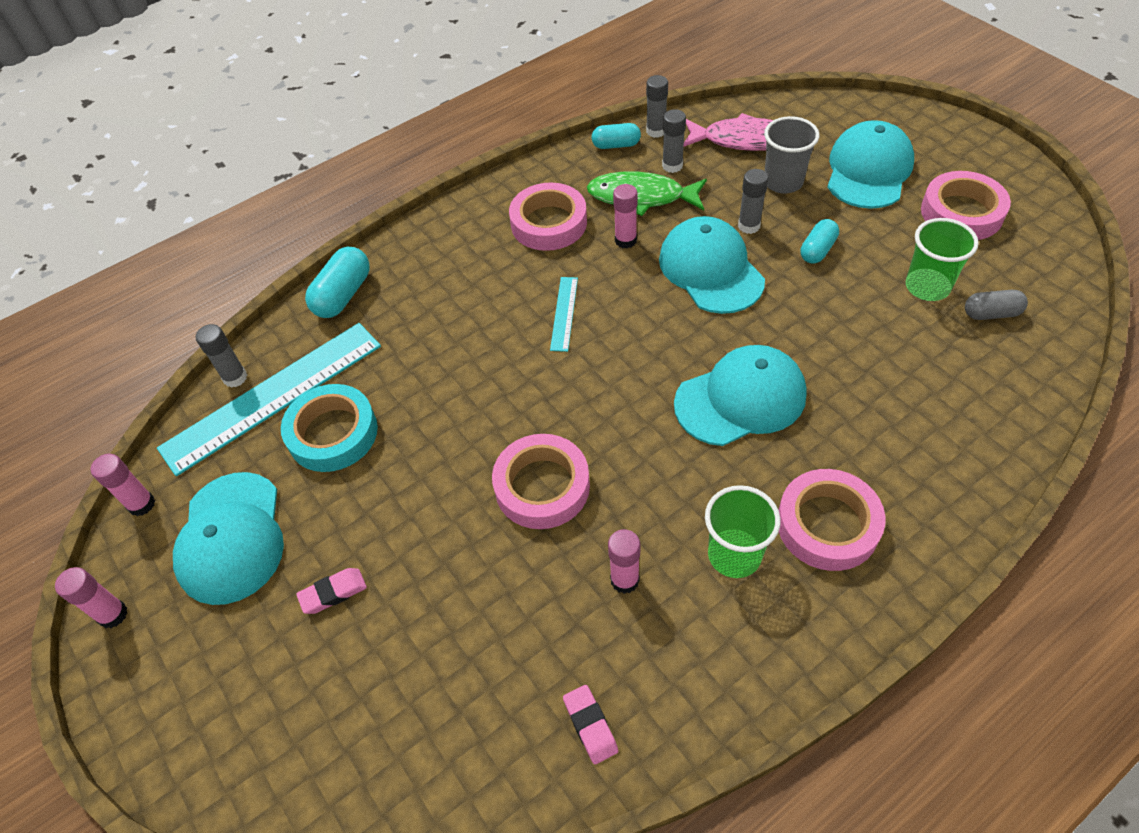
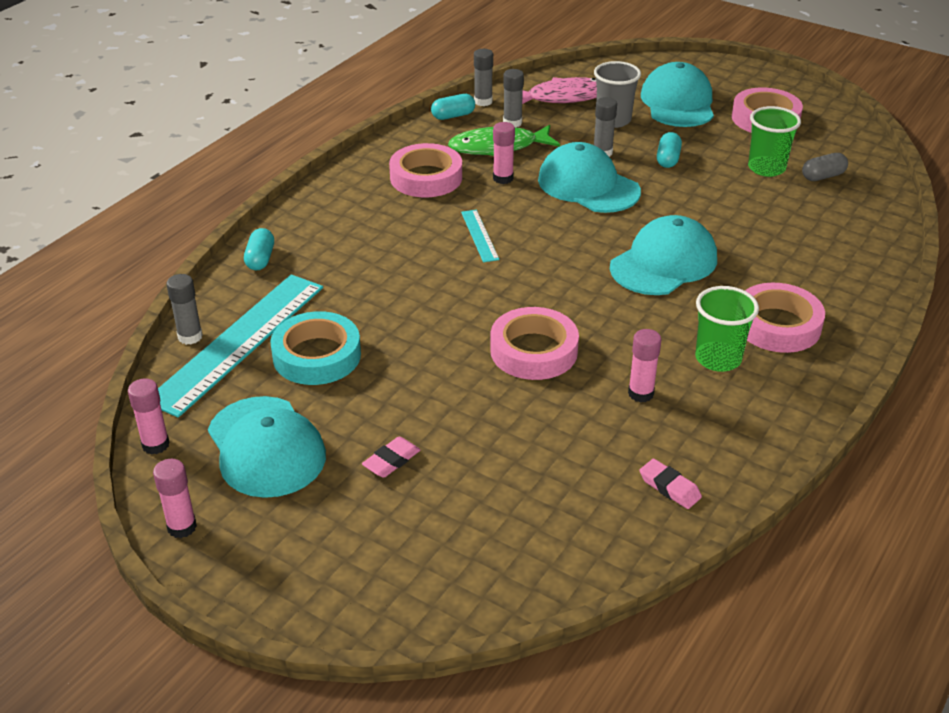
camera: 25 degrees left, 15 degrees down
(343, 295) = (260, 259): turquoise capsule -> turquoise capsule, size x0.65

